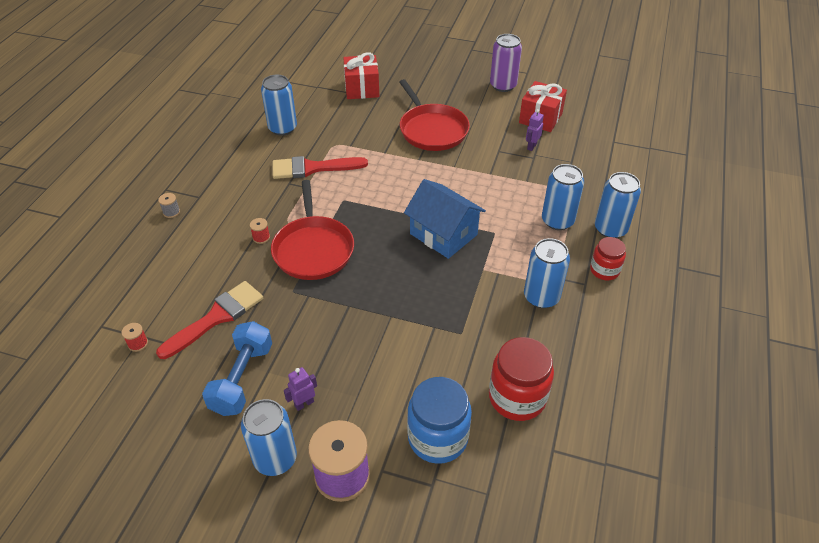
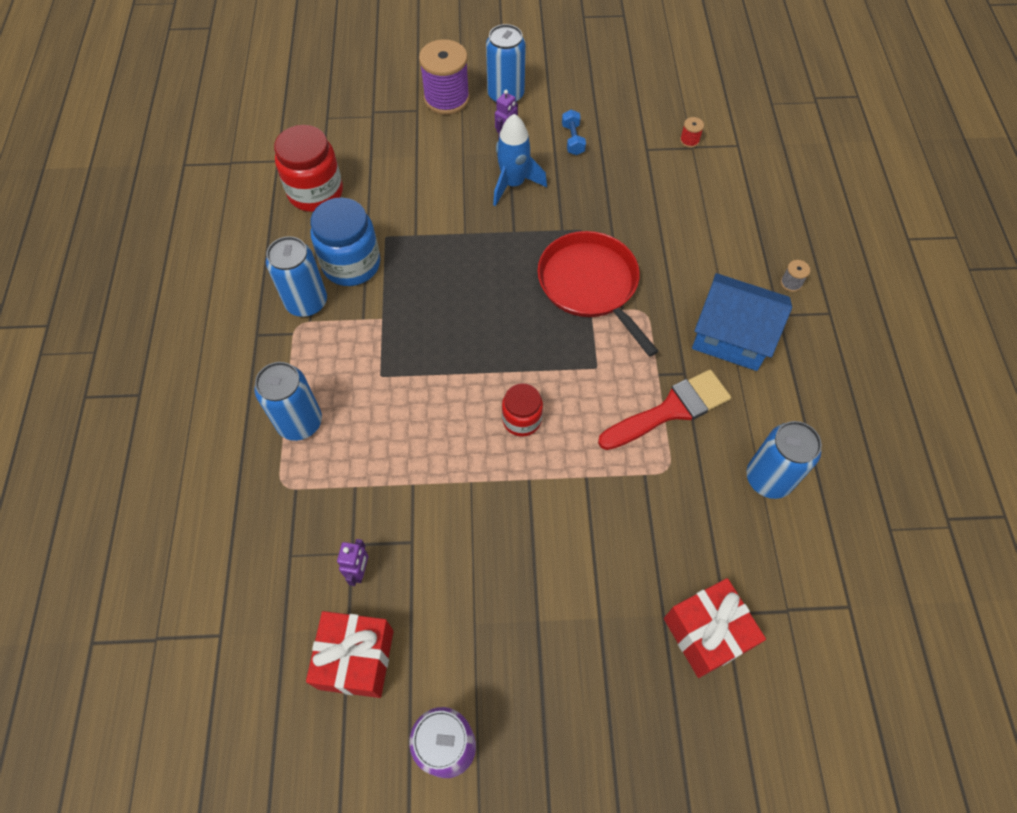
camera: 160 degrees right, 15 degrees up
(216, 317) = (637, 182): red brush -> none
(242, 379) = (573, 139): blue dumbbell -> blue dumbbell, size x0.52
(261, 237) = (660, 282): red spool -> none
(325, 349) = (513, 184): none -> blue rocket
(432, 129) = (535, 558): red pan -> none
(437, 438) = (379, 143): blue jar -> blue jar (351, 264)
(443, 234) = (445, 353): blue house -> blue house (731, 337)
(604, 270) = (233, 360): red jar -> red jar (521, 420)
(610, 229) = (225, 430): blue can -> none

